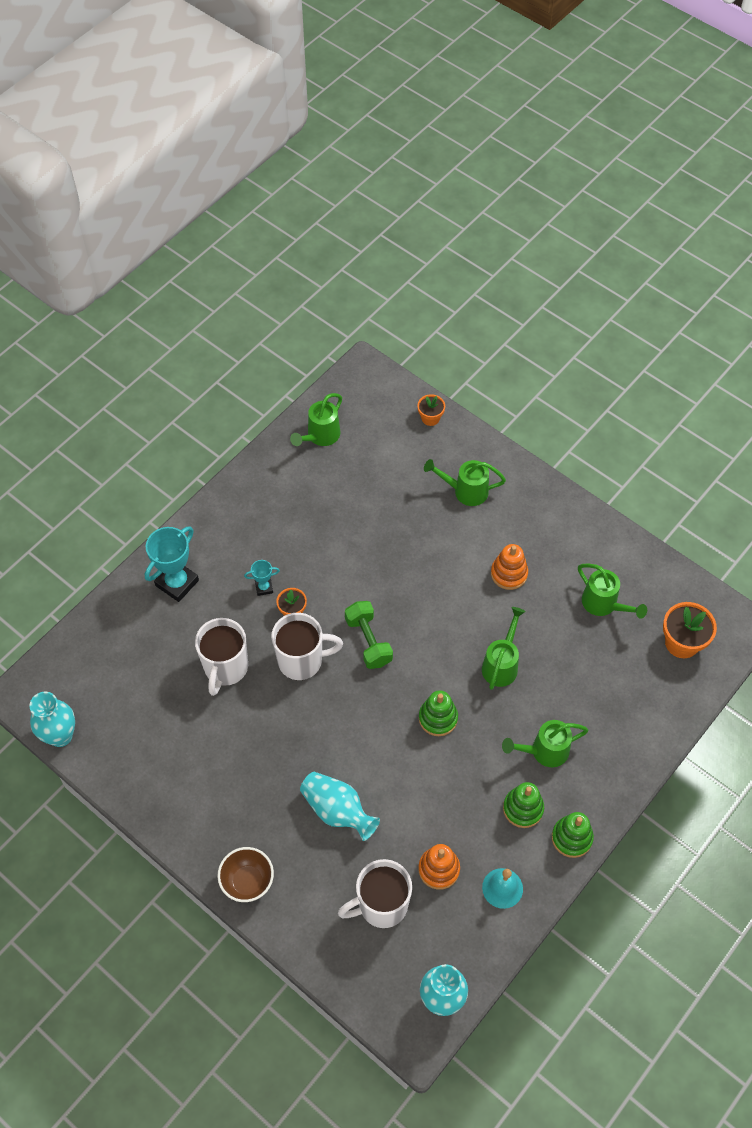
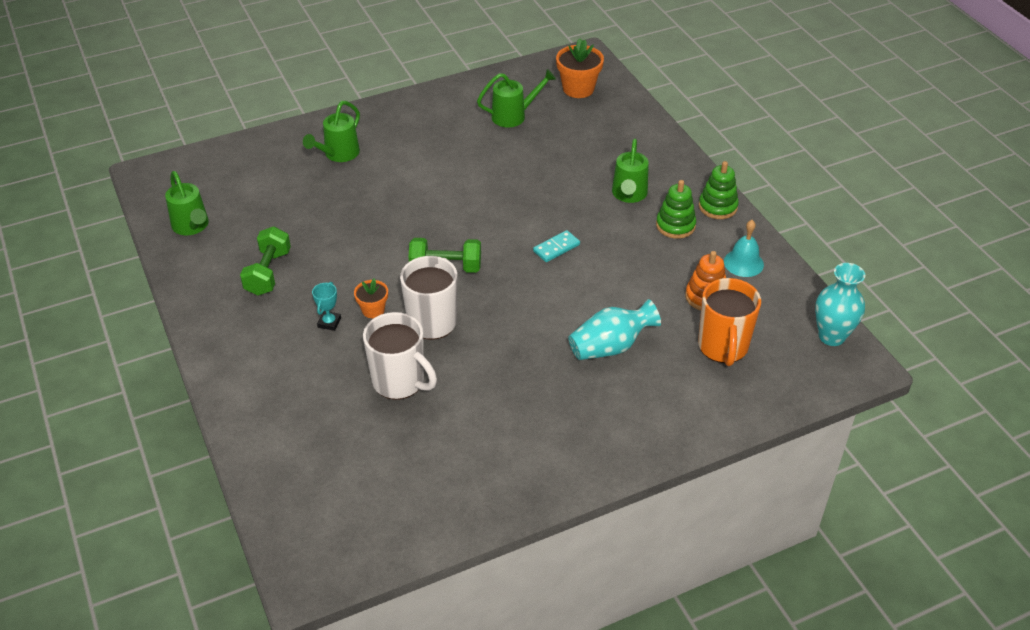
camera: 65 degrees left, 15 degrees down
(60, 736) = (383, 556): turquoise vase -> none
(177, 583) = (268, 390): turquoise trophy -> none
(247, 882) = (650, 440): brown bowl -> none
(296, 517) = (268, 273): none -> green dumbbell
(381, 905) = (723, 347): white mug -> orange mug
(430, 418) = (242, 150): orange flower pot -> none
(438, 718) = (556, 248): green stacking toy -> turquoise domino
(501, 664) = (529, 191): green watering can -> none
(509, 573) = (443, 157): orange stacking toy -> none

